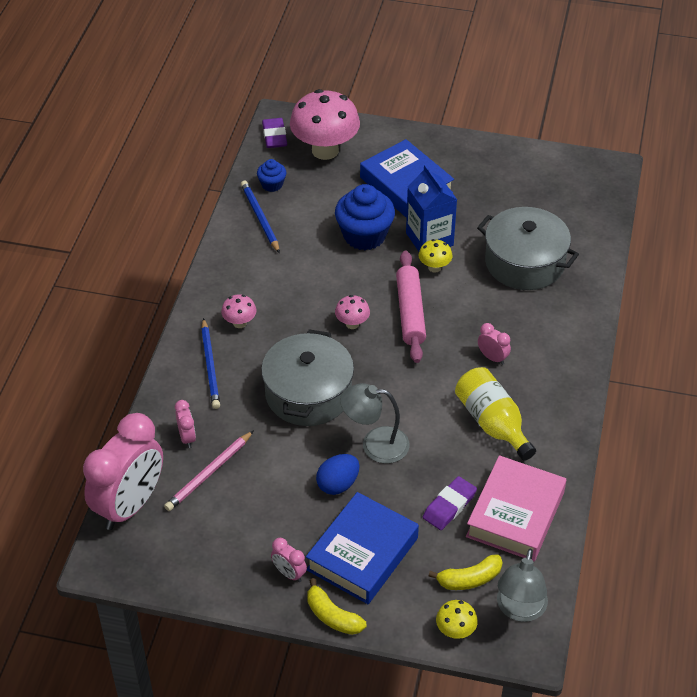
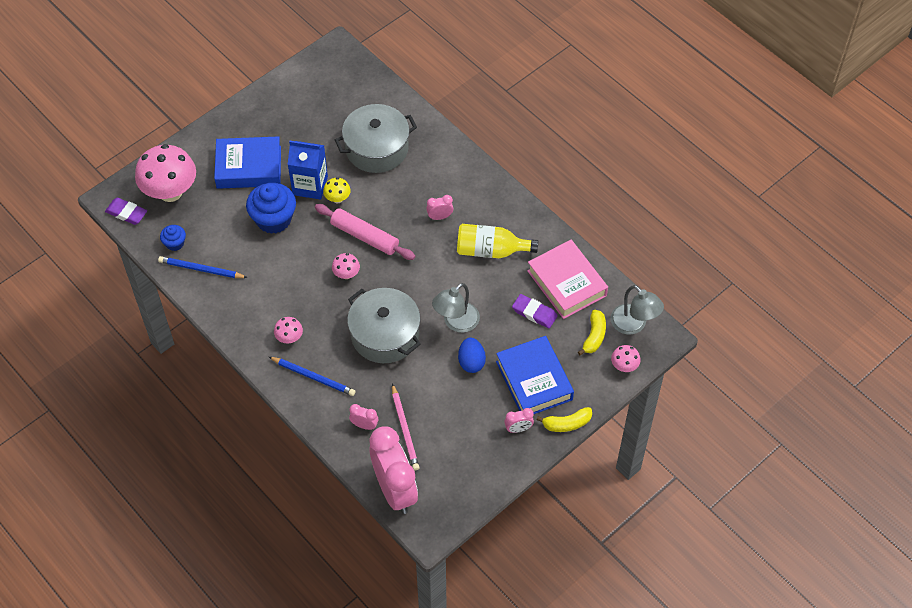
camera: 55 degrees left, 10 degrees up
(449, 506) = (534, 313): purple eraser -> purple eraser turned 45 degrees counterclockwise
(455, 631) = (624, 366): yellow mushroom -> pink mushroom

